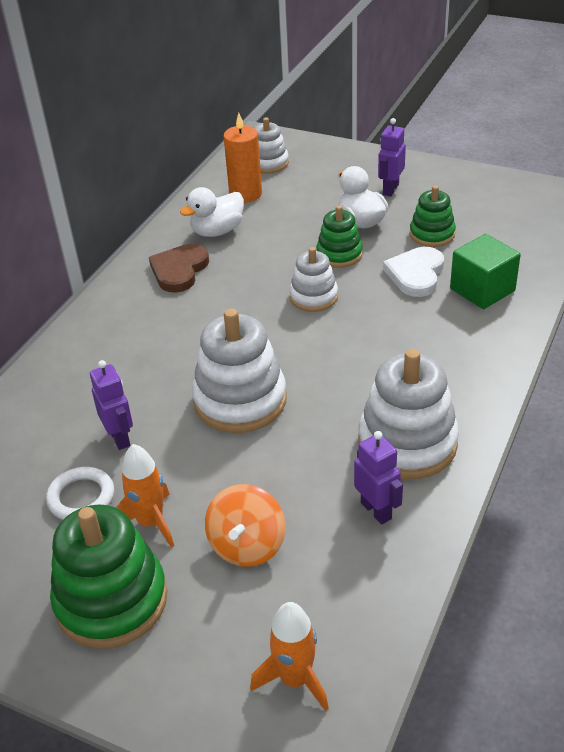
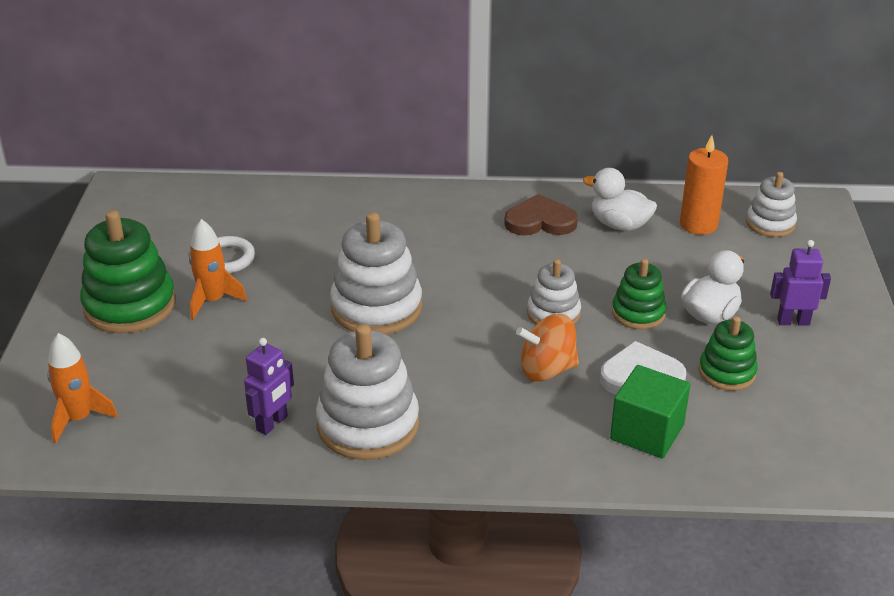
camera: 65 degrees right, 5 degrees down
(120, 438) = (300, 257): purple robot -> none
(247, 545) = (206, 358): orange spinning top -> orange spinning top (547, 370)

